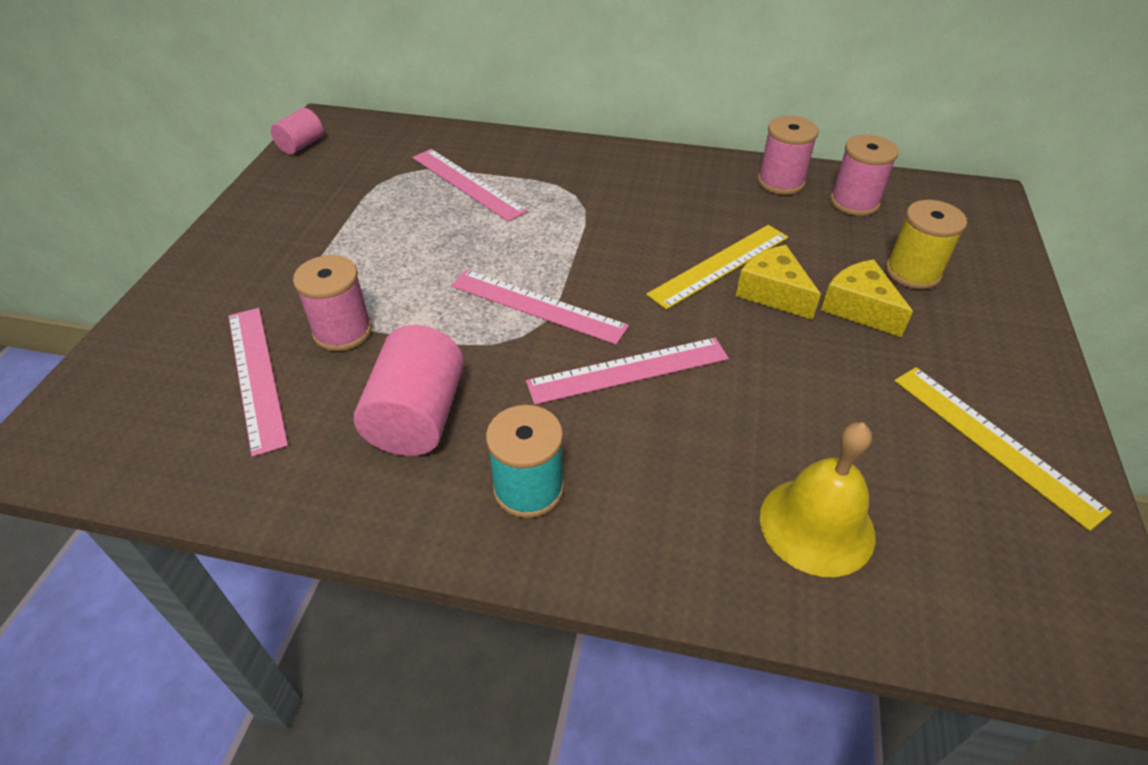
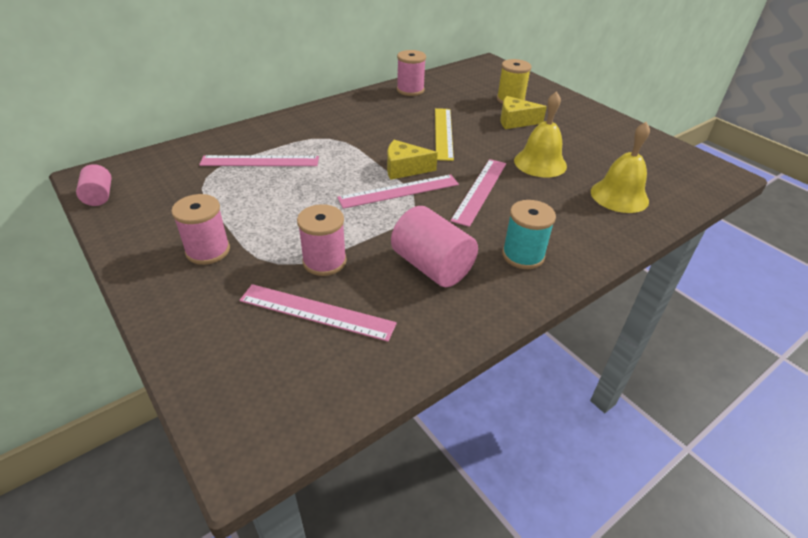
camera: 50 degrees left, 5 degrees down
(773, 293) = (480, 132): yellow cheese -> yellow cheese (404, 169)
(782, 391) = (540, 163): none -> yellow bell
(854, 202) = (450, 85): pink spool -> pink spool (208, 251)
(994, 442) = (617, 139): yellow ruler -> none

